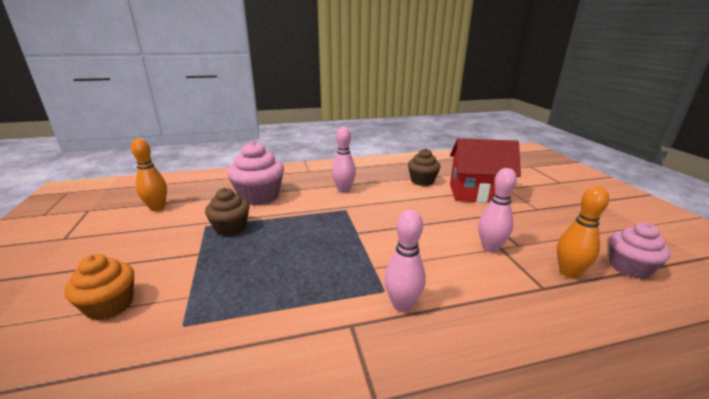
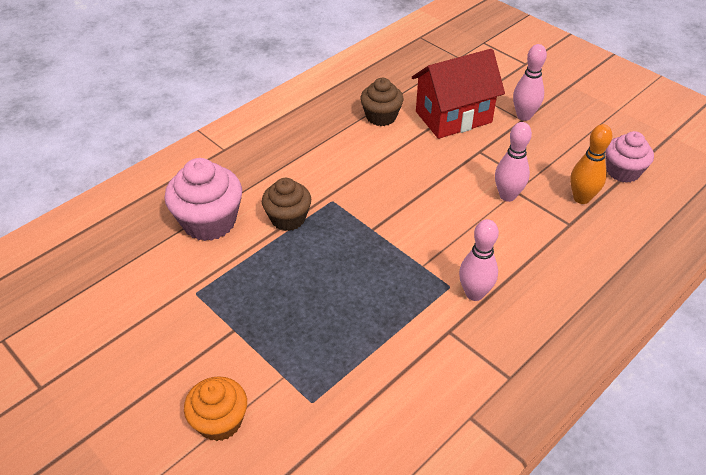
camera: 30 degrees left, 20 degrees up
(157, 208) = (97, 295): orange bowling pin -> none
(231, 228) = (230, 283): brown cupcake -> brown cupcake (288, 218)
(343, 190) = (303, 169): pink bowling pin -> pink bowling pin (524, 116)

